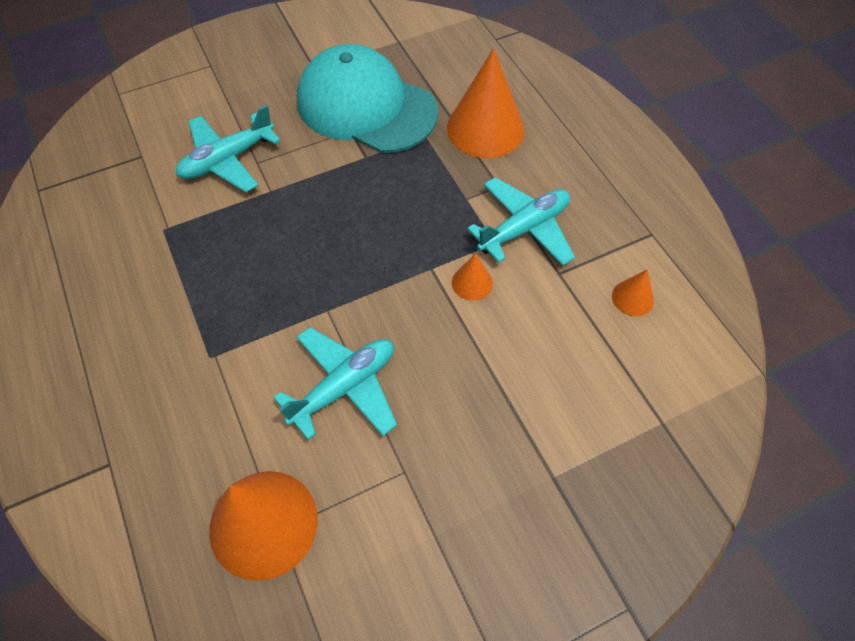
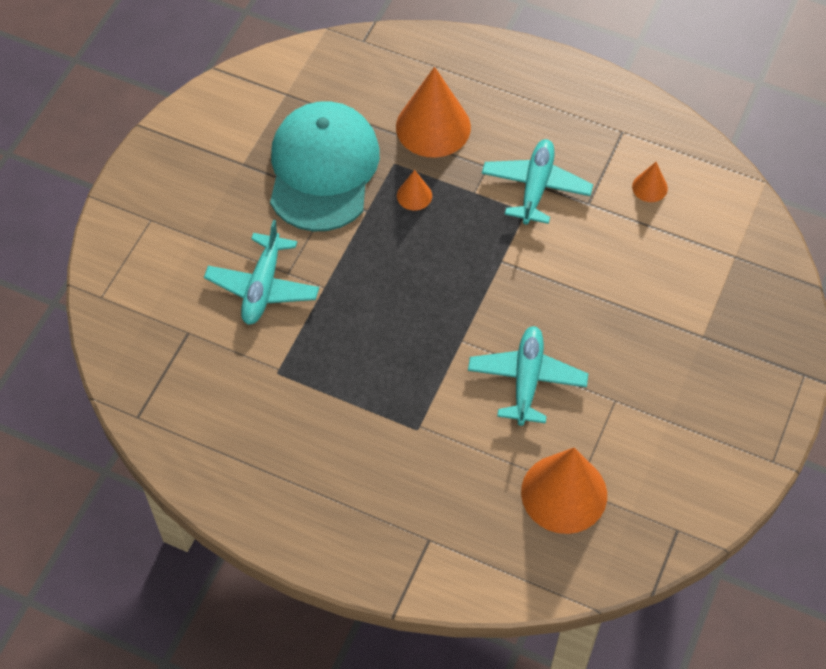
camera: 40 degrees left, 0 degrees up
(366, 106) = (323, 169): turquoise cap -> turquoise cap turned 105 degrees clockwise
(472, 283) = (538, 251): orange cone -> orange cone (414, 195)

